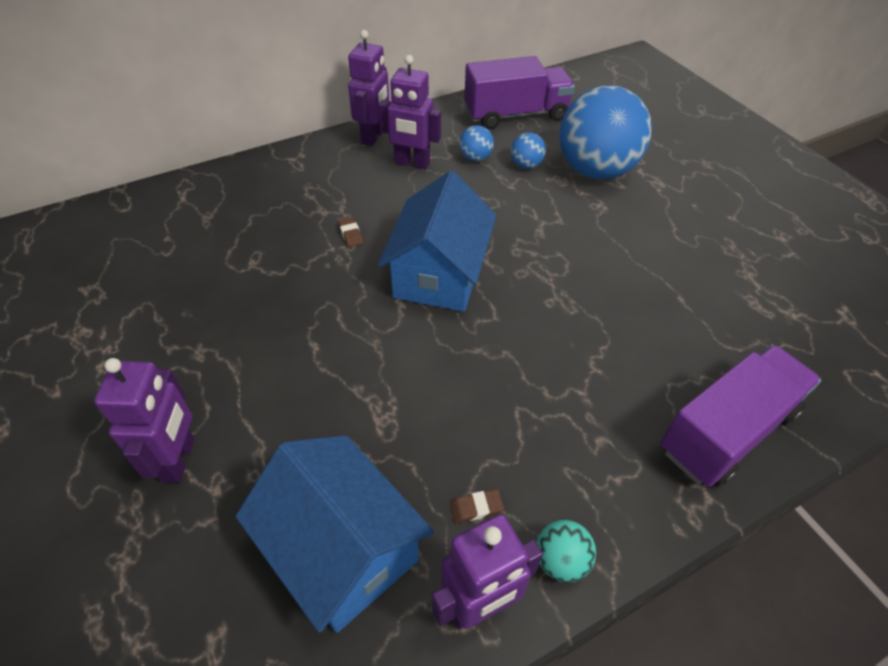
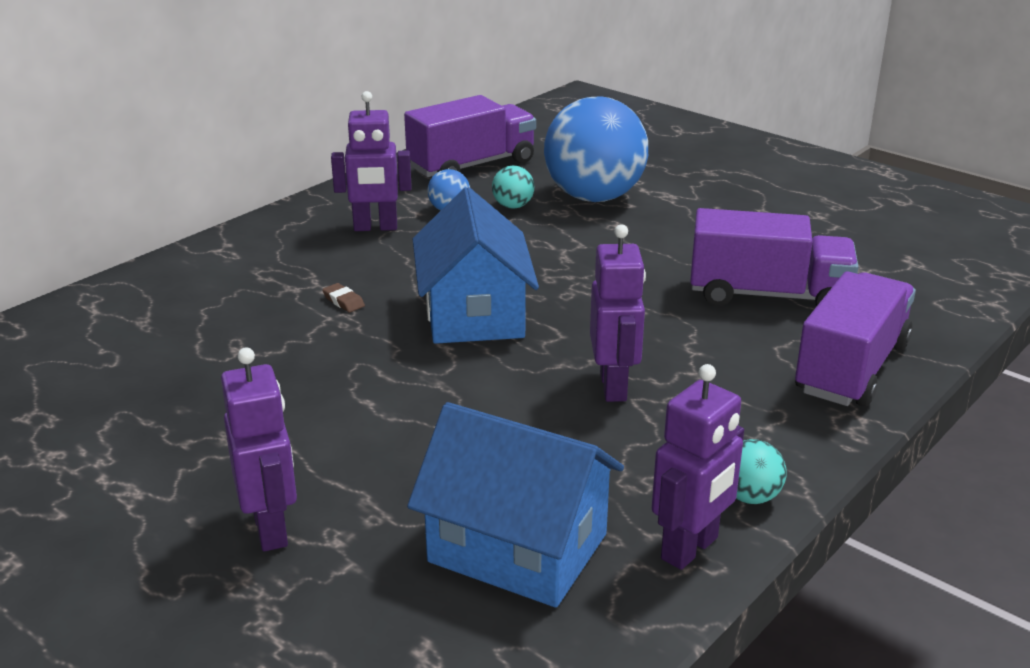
camera: 20 degrees left, 20 degrees down
(373, 136) = (310, 212): purple robot -> purple robot (614, 387)
(476, 508) = (639, 482): brown eraser -> none
(526, 165) = (513, 206): blue ball -> turquoise ball
(691, 320) = (768, 295): none -> purple truck

